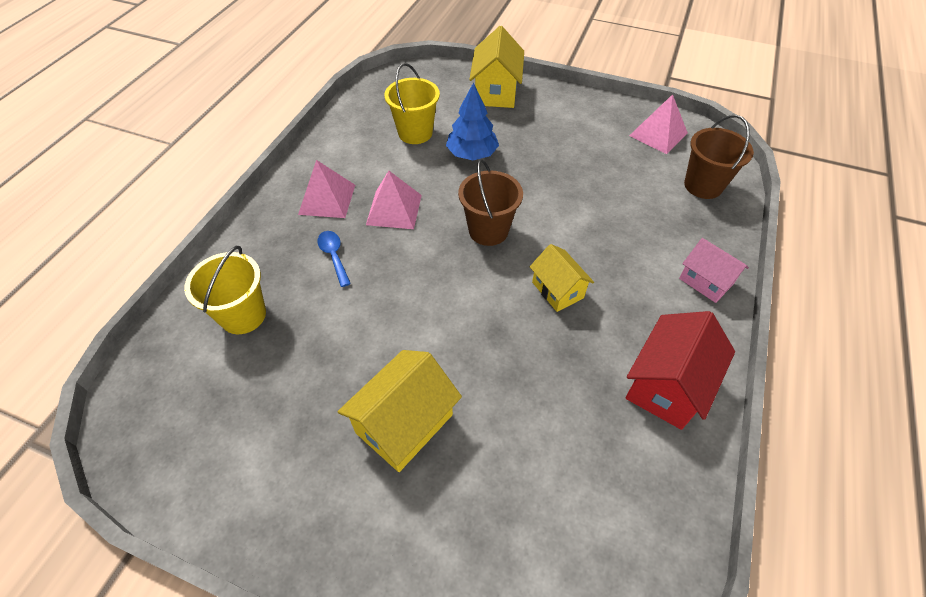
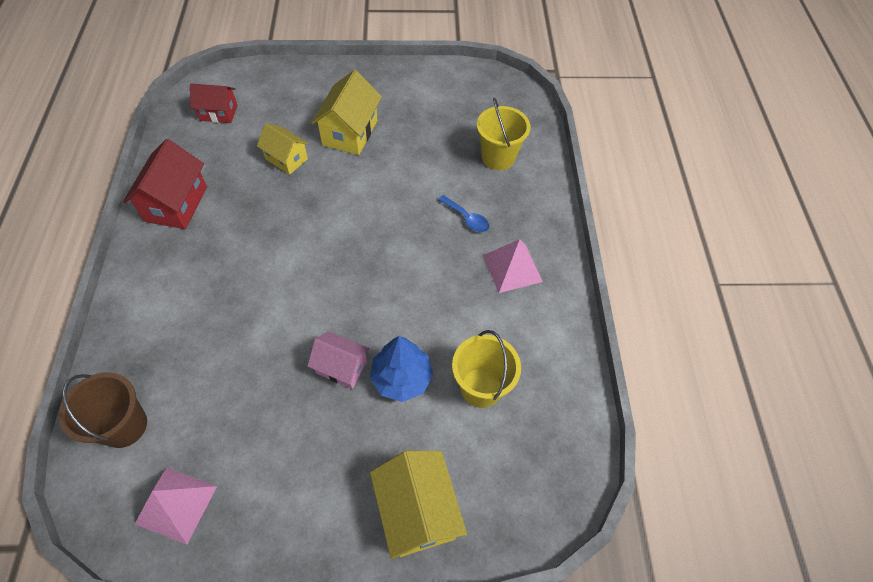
camera: 155 degrees right, 5 degrees up
(394, 209) = (445, 278): pink pyramid -> none
(488, 230) = (347, 285): brown bucket -> none
(557, 290) = (269, 249): yellow house -> yellow house (286, 159)
(598, 547) = (218, 113): none -> red house
(705, 281) = (136, 299): pink house -> pink house (341, 367)

